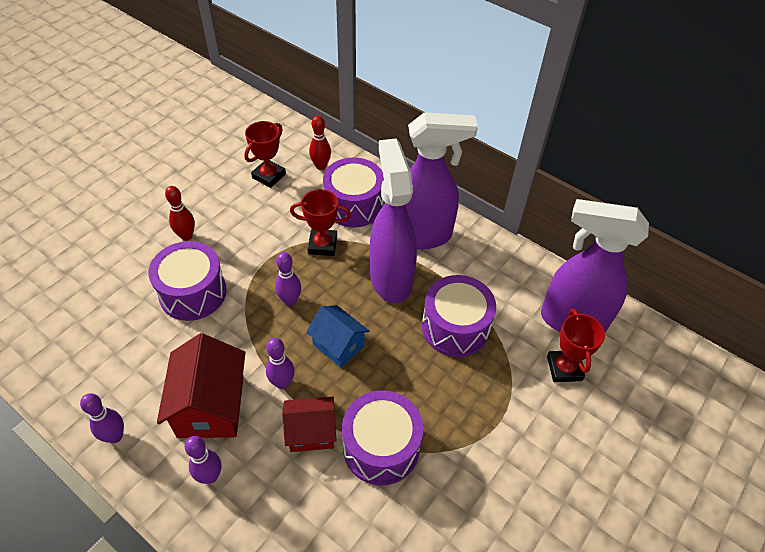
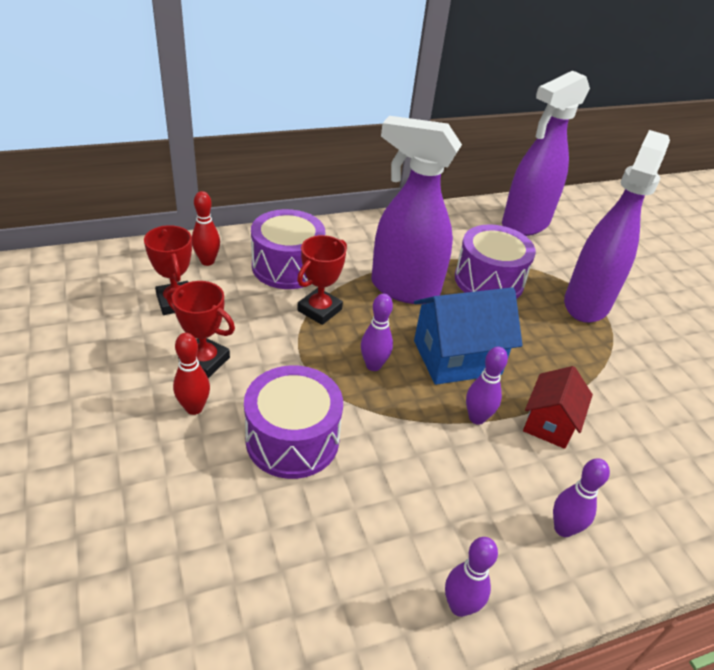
camera: 60 degrees left, 10 degrees down
(211, 406) = (471, 490): red house -> none
(338, 345) = (457, 357): blue house -> blue house, size x1.58
(381, 447) = (590, 383): purple drum -> none
(422, 236) = (370, 247): purple spray bottle -> purple spray bottle (586, 303)
(564, 368) = (567, 250): red trophy -> red trophy (204, 361)

